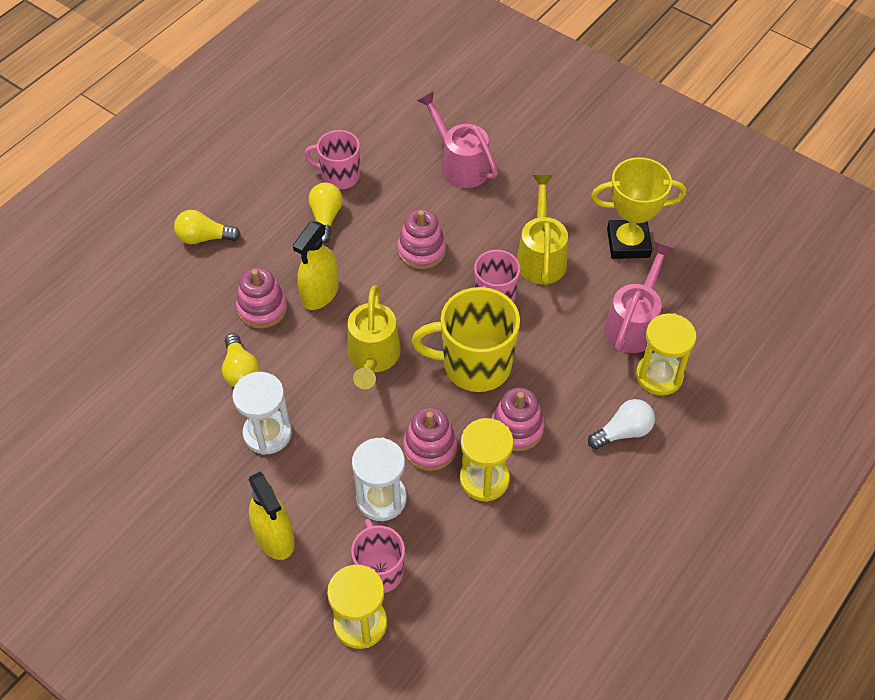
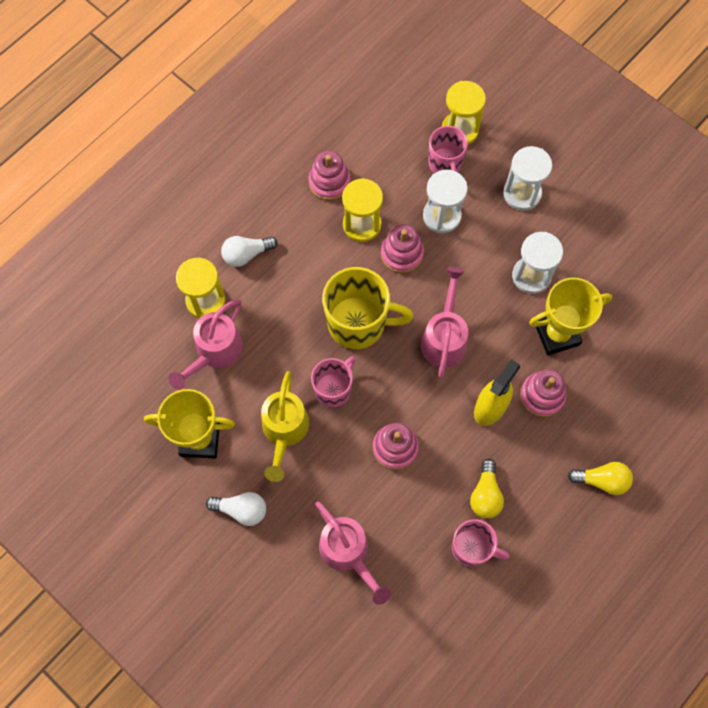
camera: 175 degrees left, 15 degrees up
(240, 371) = (557, 334): yellow light bulb -> yellow trophy
(274, 537) = (522, 194): yellow spray bottle -> white hourglass
(373, 358) = (444, 337): yellow watering can -> pink watering can
(517, 428) = (331, 264): pink stacking toy -> pink stacking toy (329, 182)
(571, 189) = (241, 510): none -> white light bulb

